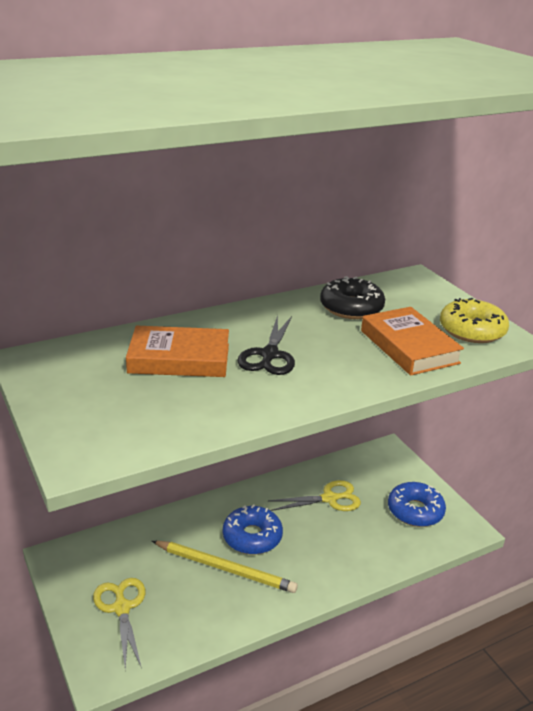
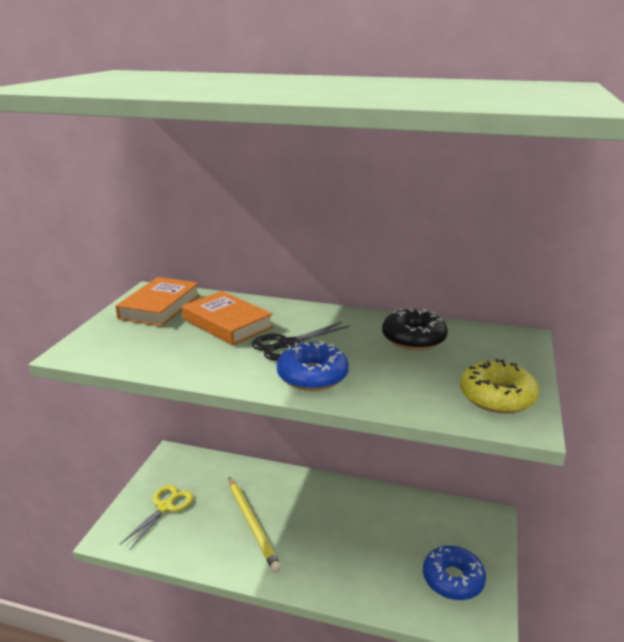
camera: 45 degrees right, 5 degrees down
(252, 537) = (296, 515): blue donut -> blue donut (312, 376)
(329, 499) = (388, 524): yellow scissors -> none
(409, 347) = (408, 384): orange book -> orange book (160, 307)

